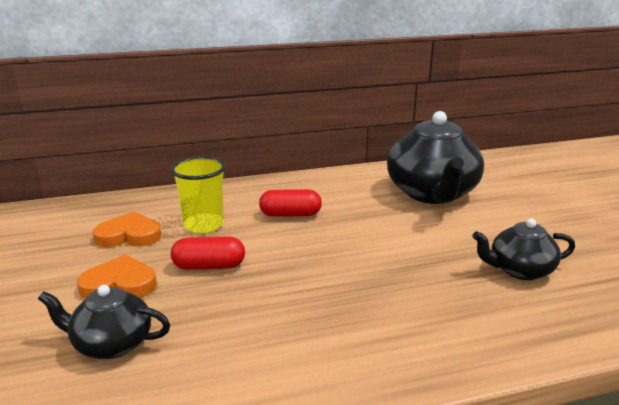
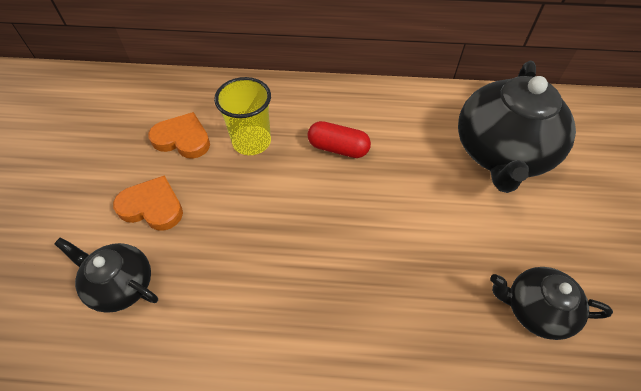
camera: 20 degrees right, 30 degrees up
(209, 266) = (234, 205): red capsule -> none

